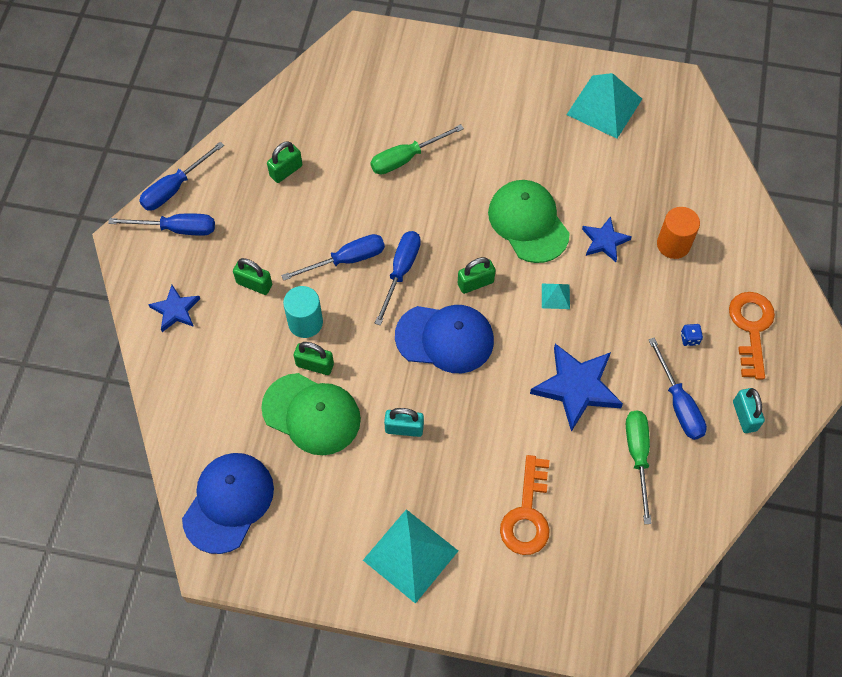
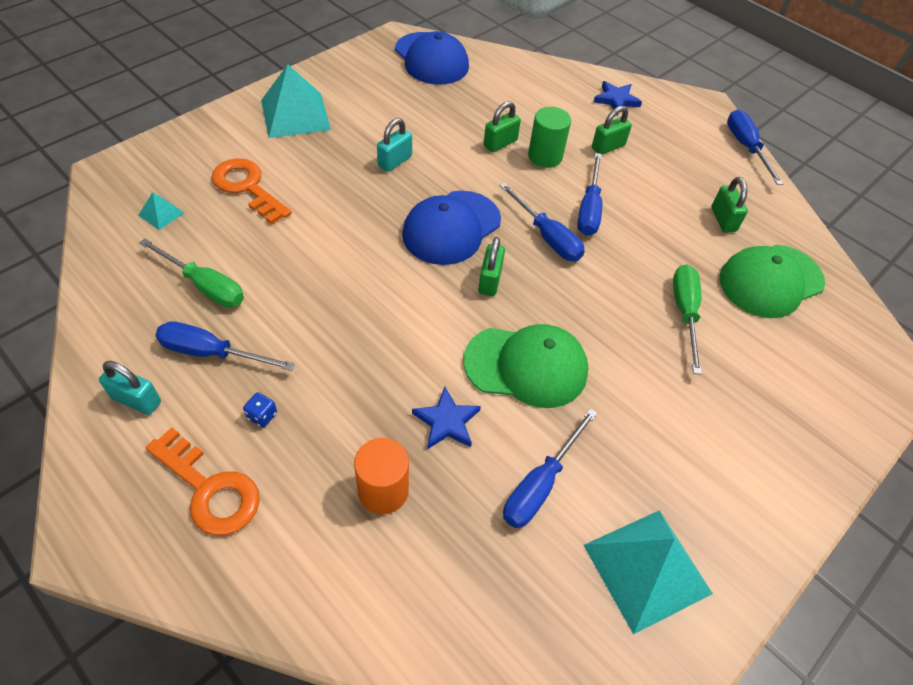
camera: 120 degrees right, 10 degrees down
(177, 229) = (698, 131): blue screwdriver -> blue screwdriver (540, 484)
(305, 322) = (545, 156): turquoise cylinder -> green cylinder
(311, 414) = (459, 122): green cap -> green cap (770, 281)
(555, 296) = (420, 333): turquoise pyramid -> turquoise pyramid (161, 214)
(577, 387) = (313, 286): blue star -> none

